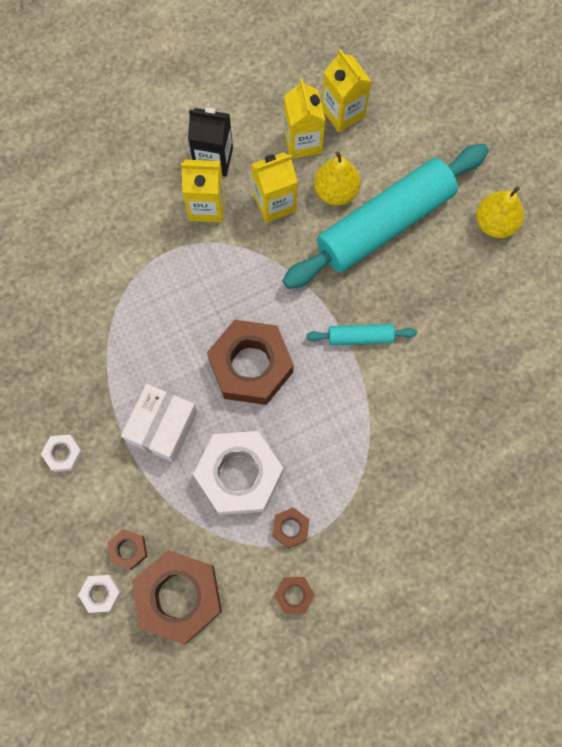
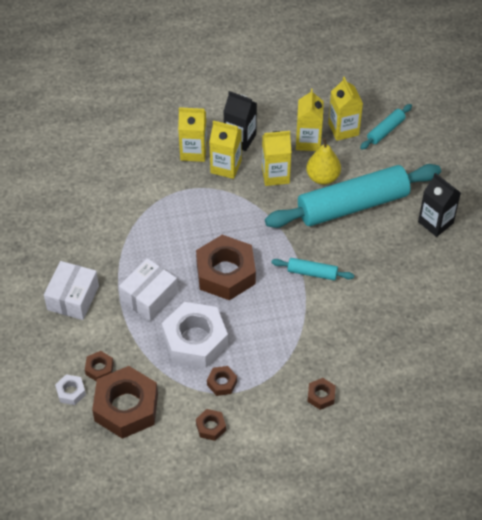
camera: 15 degrees right, 20 degrees down
(63, 454) = (73, 298): white nut -> white box
(158, 193) = (193, 151): none -> yellow carton
(397, 101) = (385, 130): none -> turquoise rolling pin
(419, 513) = (321, 396): none -> brown nut
(495, 223) = (435, 222): yellow pear -> black carton

